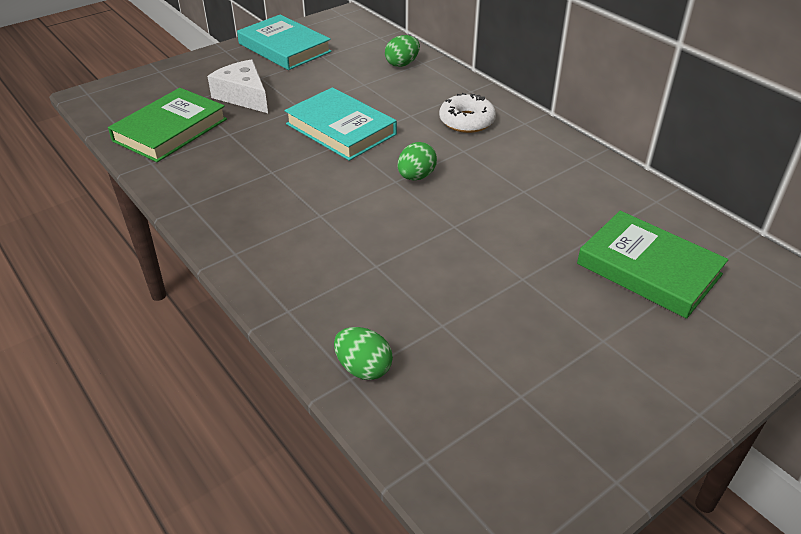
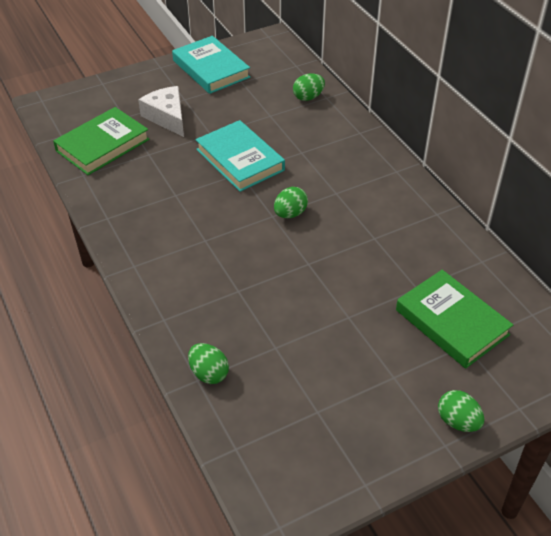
camera: 10 degrees right, 5 degrees up
(467, 121) = (347, 164): white donut -> none
(703, 382) = (457, 421): none -> green egg

